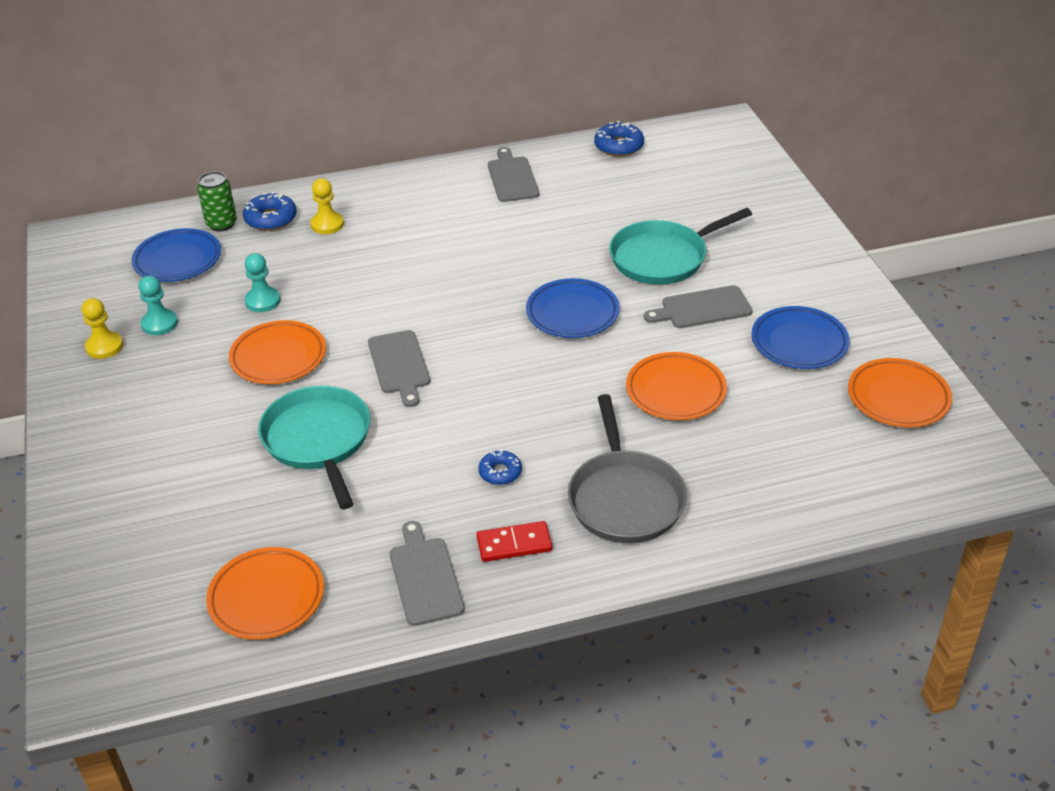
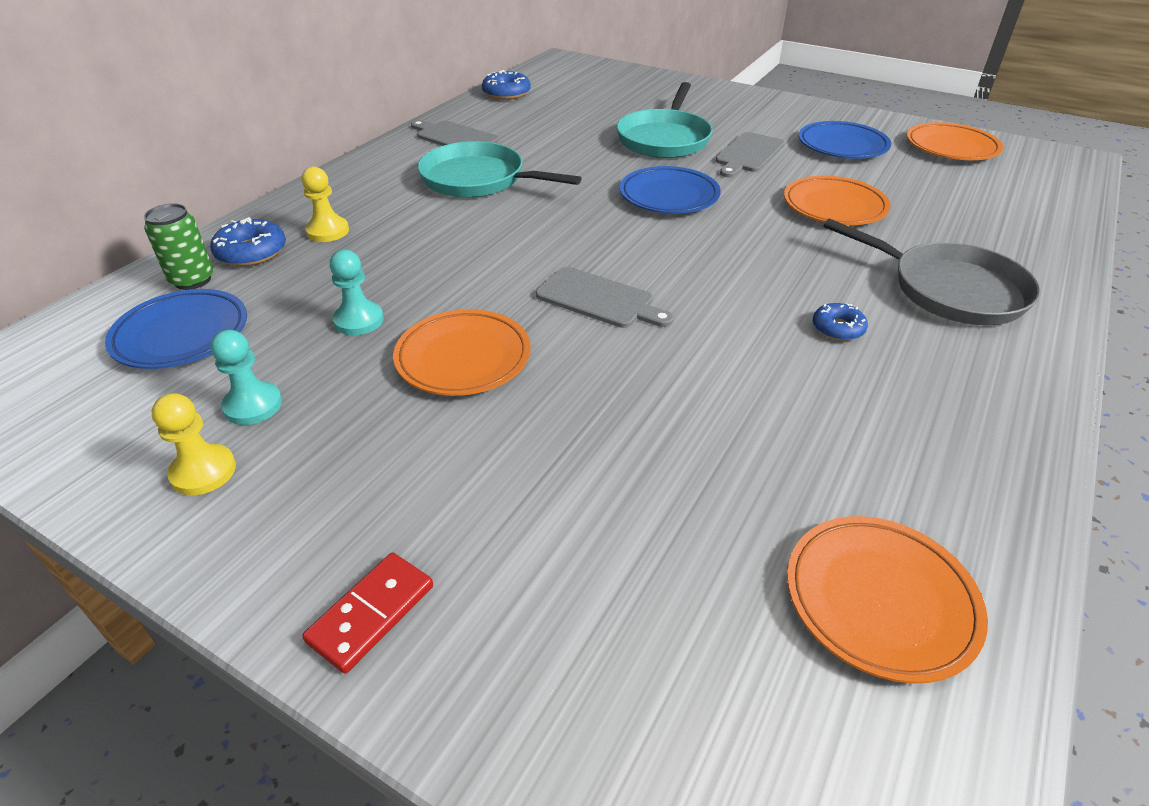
camera: 45 degrees left, 0 degrees up
(318, 441) = (640, 405): turquoise pan -> turquoise pan (478, 179)
(425, 577) = (958, 454): grey cutting board -> none
(514, 544) = (957, 373): red domino -> red domino (371, 613)

